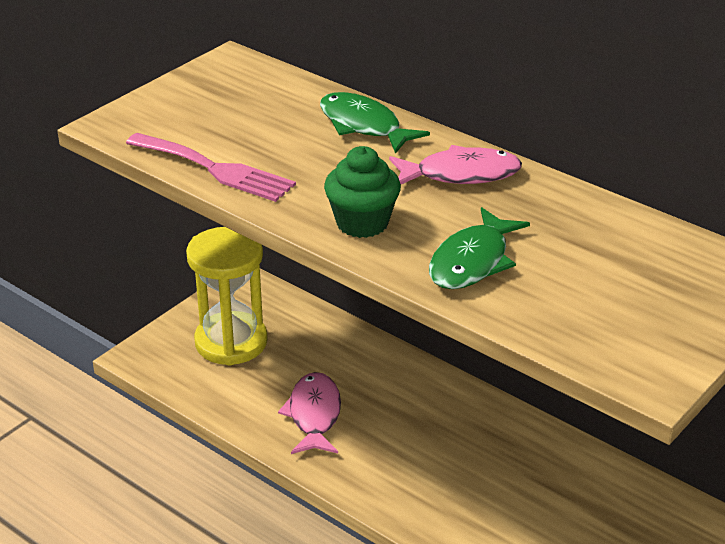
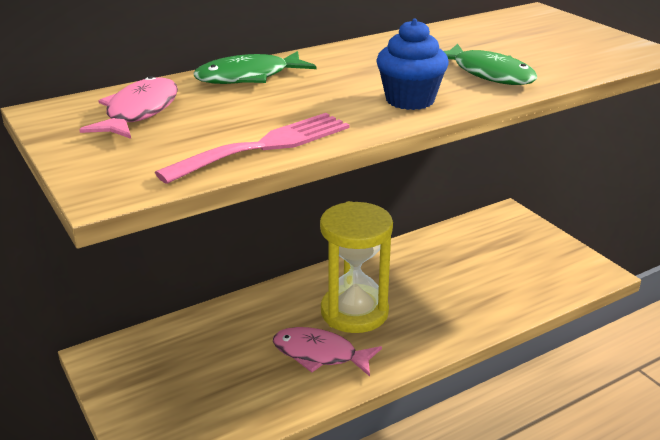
camera: 70 degrees left, 5 degrees down
(231, 342) = (181, 385): yellow hourglass -> yellow hourglass (354, 312)
(362, 223) = (410, 100): green cupcake -> blue cupcake
(461, 174) = (360, 58): pink fish -> pink fish (139, 112)

